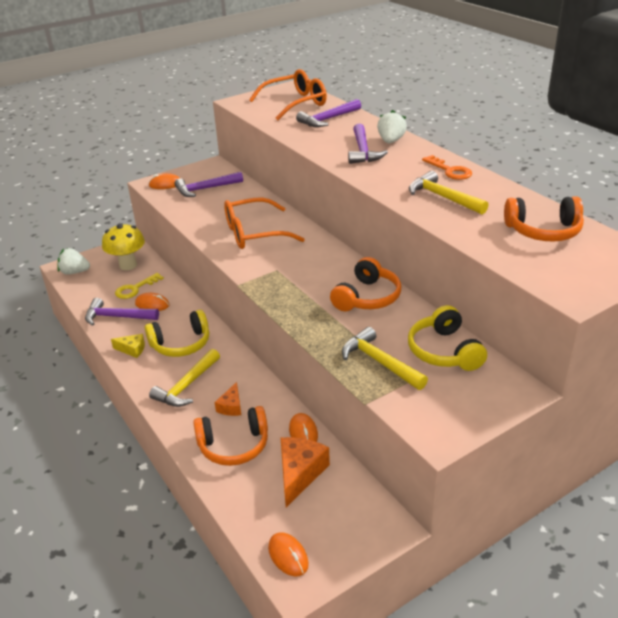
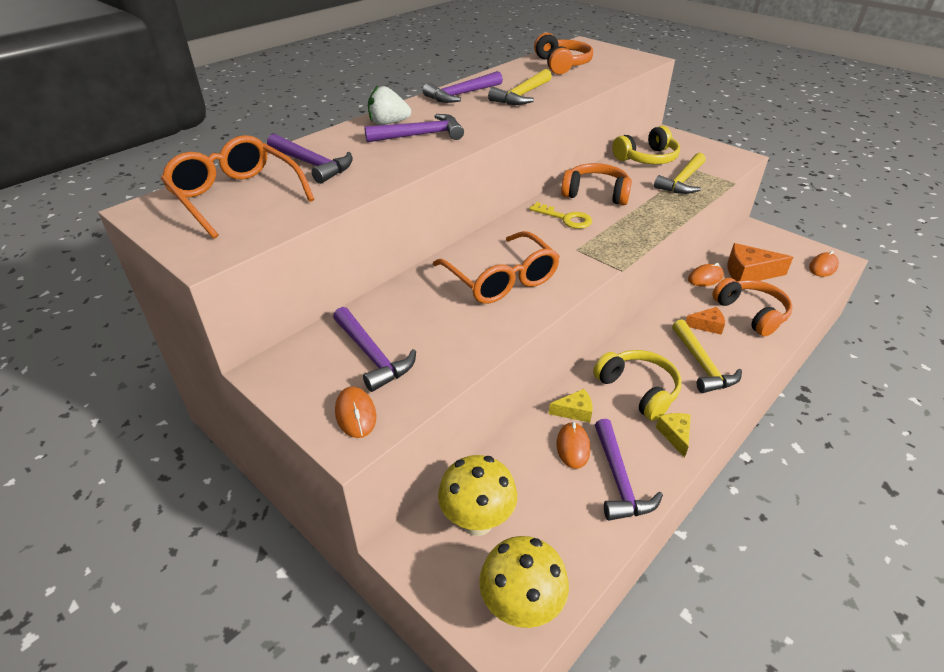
camera: 105 degrees left, 5 degrees up
(75, 272) = (521, 607): white strawberry -> yellow mushroom
(135, 289) = (541, 483): yellow key -> yellow key (565, 218)
(179, 311) = (574, 411): none -> yellow cheese
(187, 386) = (702, 365): yellow hammer -> yellow hammer turned 60 degrees clockwise
(450, 170) = (461, 95): orange key -> purple hammer

